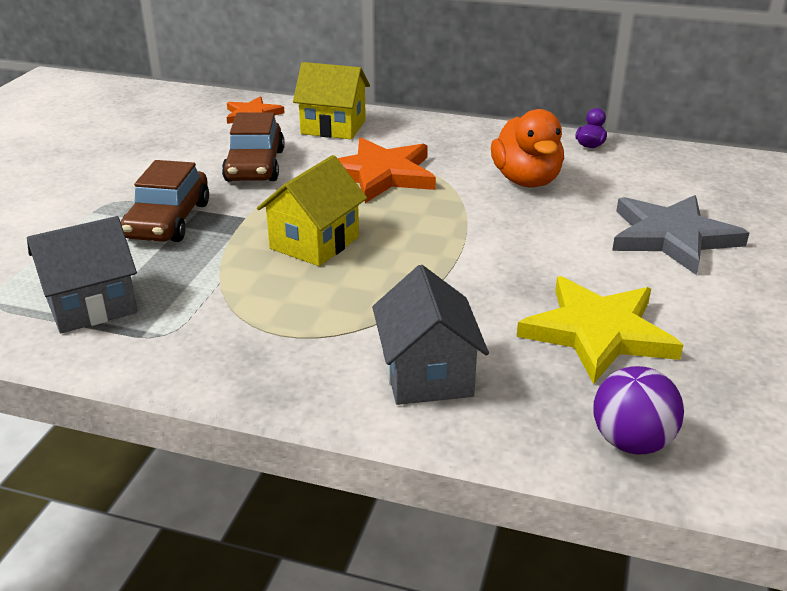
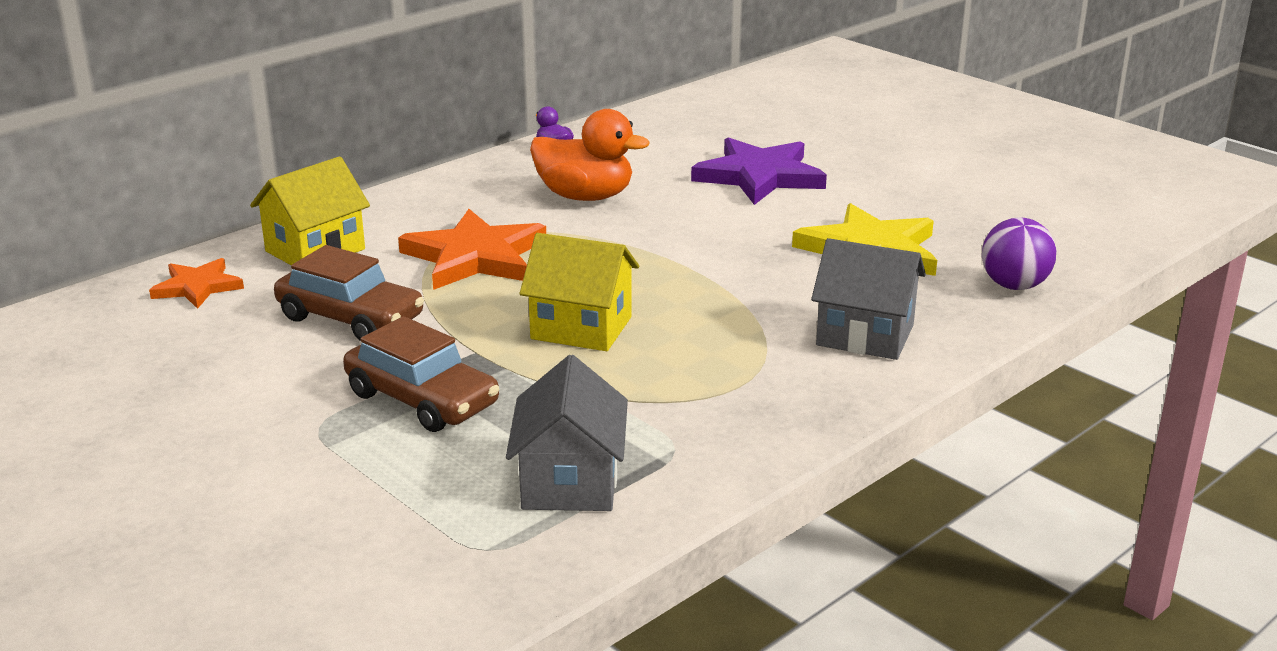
camera: 60 degrees left, 5 degrees down
(314, 243) = (581, 328): yellow house -> yellow house turned 45 degrees counterclockwise
(672, 237) = (759, 176): grey star -> purple star

